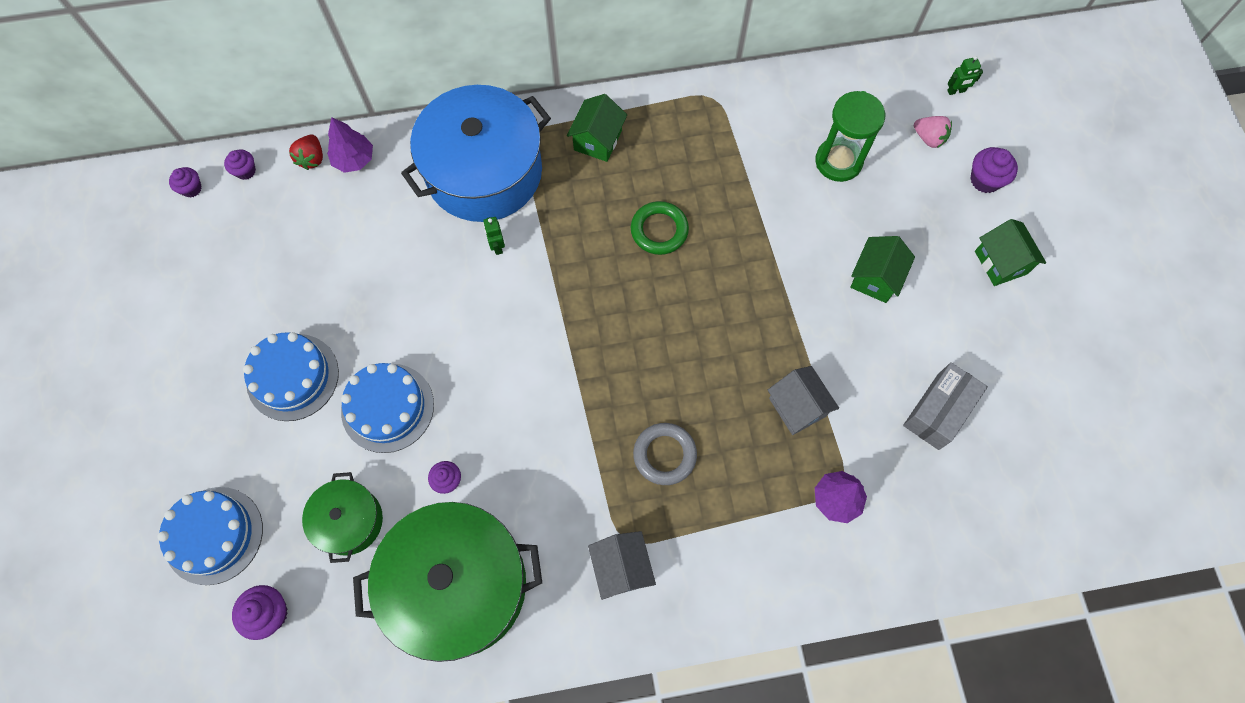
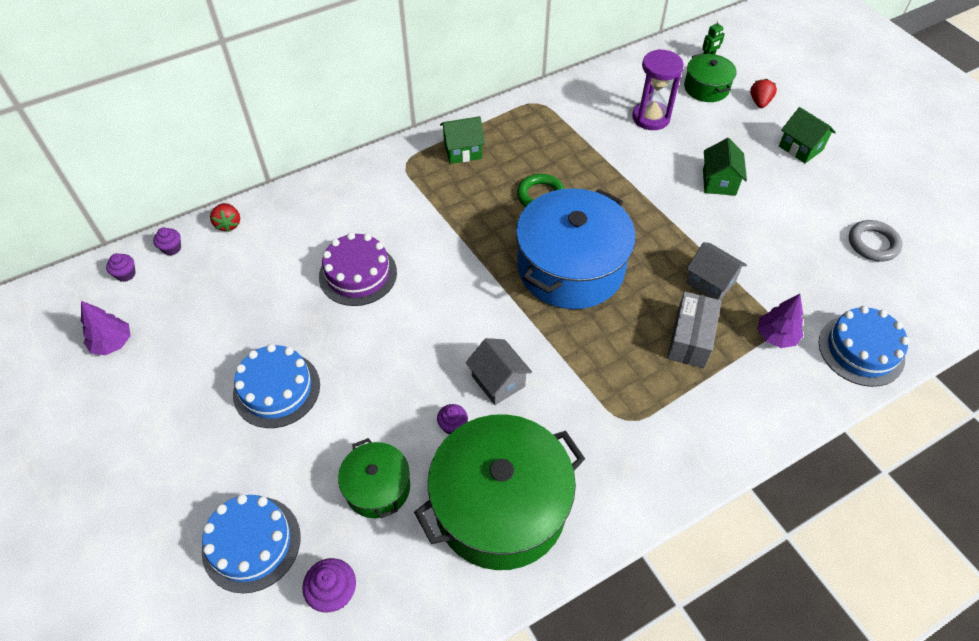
camera: 20 degrees left, 15 degrees down
(354, 159) = (266, 215): purple tree -> purple tree (112, 343)
(387, 407) = (374, 386): blue cake -> blue cake (861, 350)
(421, 267) = (358, 274): none -> purple cake
(484, 172) = (381, 195): blue pot -> blue pot (570, 267)
(497, 246) = (415, 242): green robot -> none
(597, 140) = (463, 151): green house -> green house turned 75 degrees clockwise
(621, 568) = (634, 443): grey house -> grey house (498, 381)
(664, 455) = (626, 348): grey ring -> grey ring (873, 244)
(838, 161) = (651, 118): green hourglass -> purple hourglass
(929, 138) = (706, 88): pink strawberry -> green pot
(938, 411) = (814, 253): grey box -> grey box (690, 339)
(985, 180) = (759, 102): purple cupcake -> red strawberry

